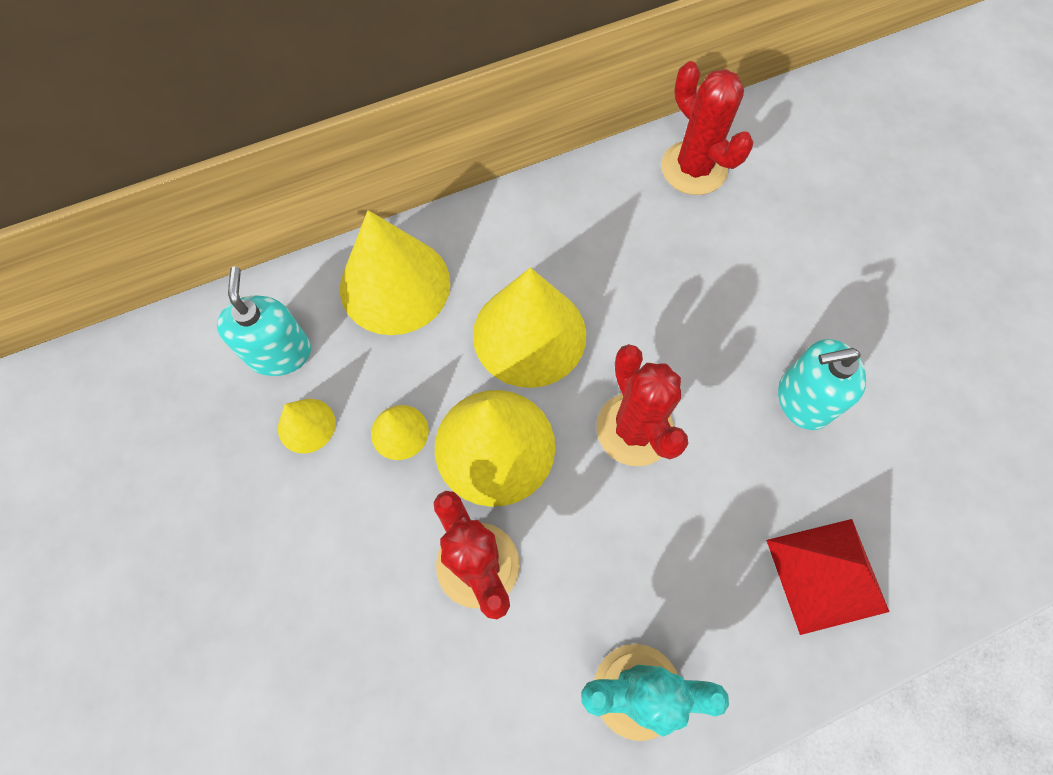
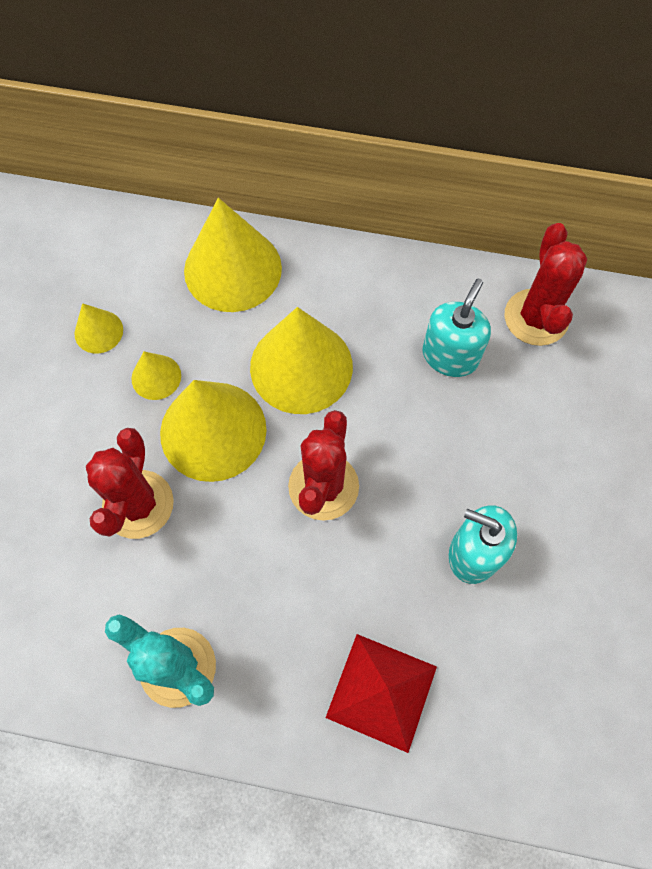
camera: 35 degrees right, 0 degrees up
(279, 353) = (118, 269): turquoise soap dispenser -> turquoise soap dispenser (450, 356)

